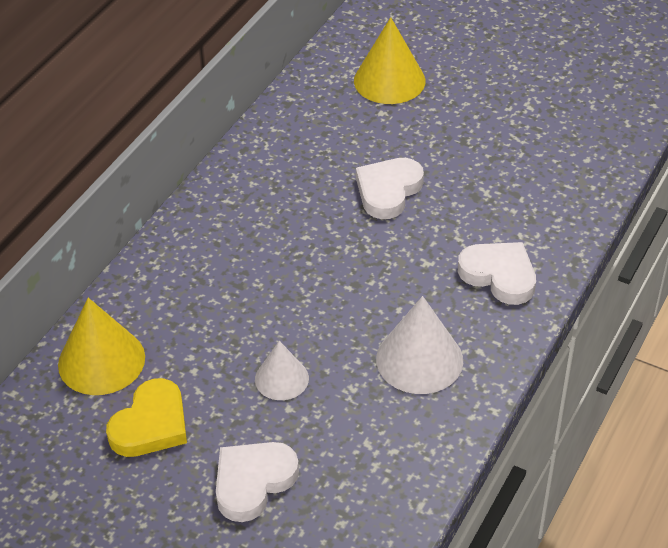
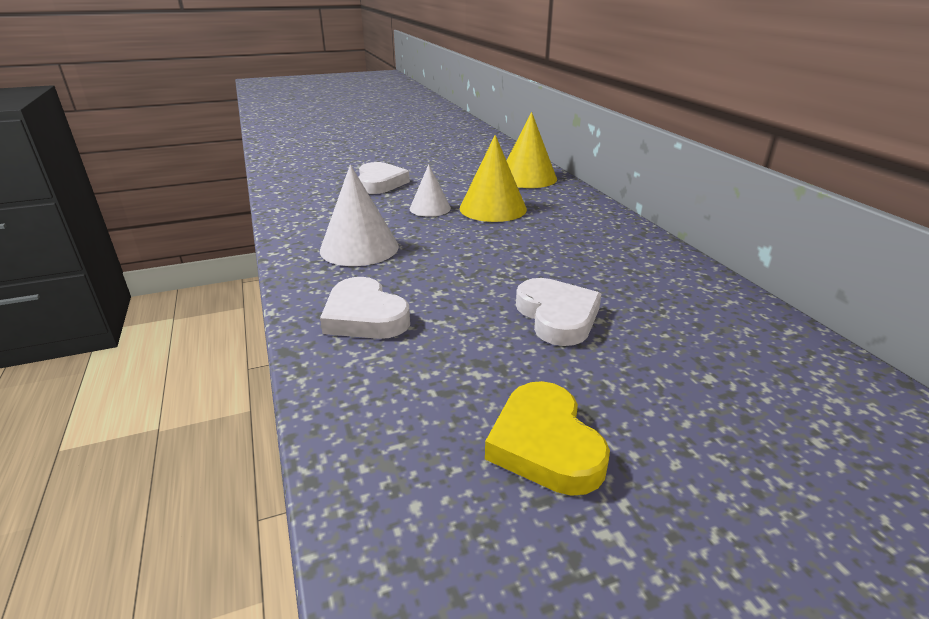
camera: 130 degrees right, 15 degrees down
(151, 424) = (461, 176): yellow heart -> yellow heart (545, 444)
(389, 80) = (788, 419): yellow cone -> yellow cone (493, 208)
(499, 275) = (364, 316): white heart -> white heart turned 60 degrees clockwise

